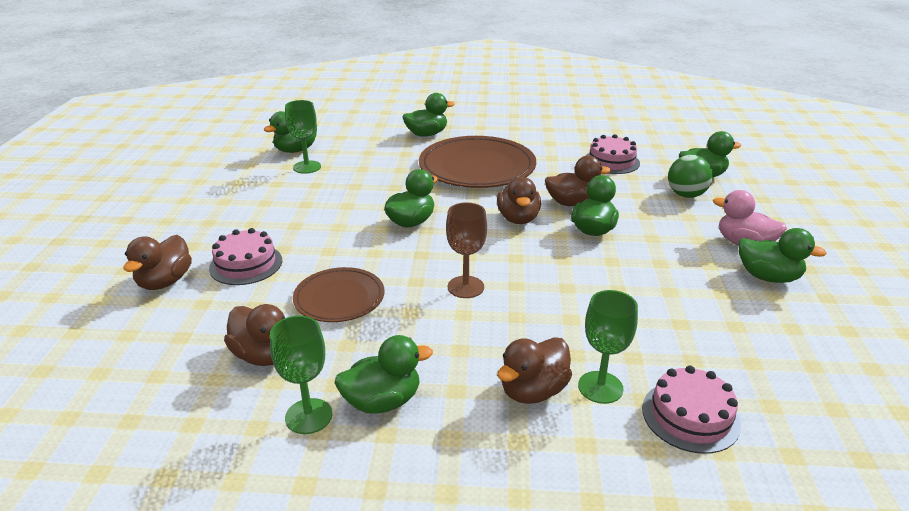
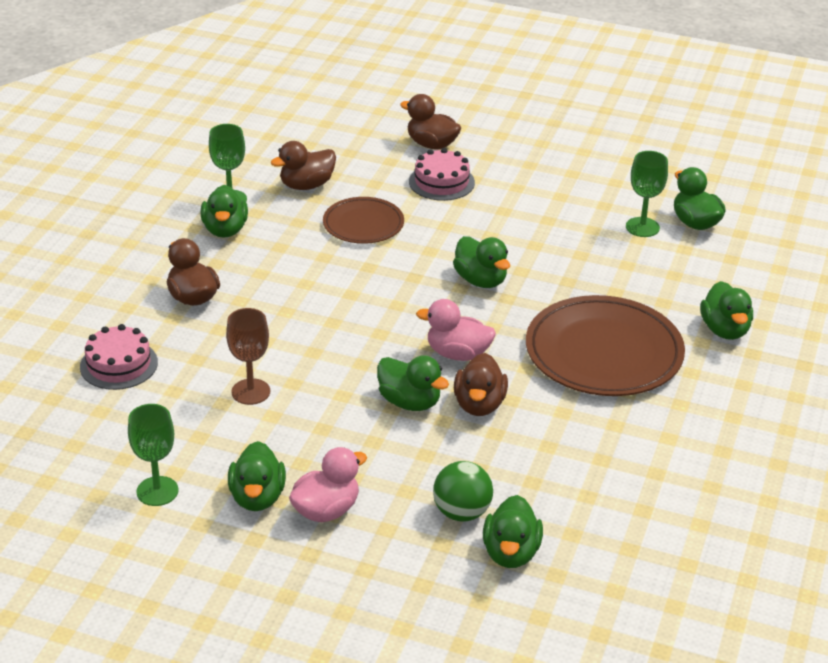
camera: 105 degrees right, 5 degrees up
(465, 287) = (345, 292): brown goblet -> brown goblet (251, 392)
(518, 219) = (458, 354): brown duck -> pink duck
(600, 387) = (175, 330): green goblet -> green goblet (157, 491)
(611, 161) = (586, 478): pink cake -> none
(768, 277) = (257, 497): green duck -> green duck turned 45 degrees counterclockwise

